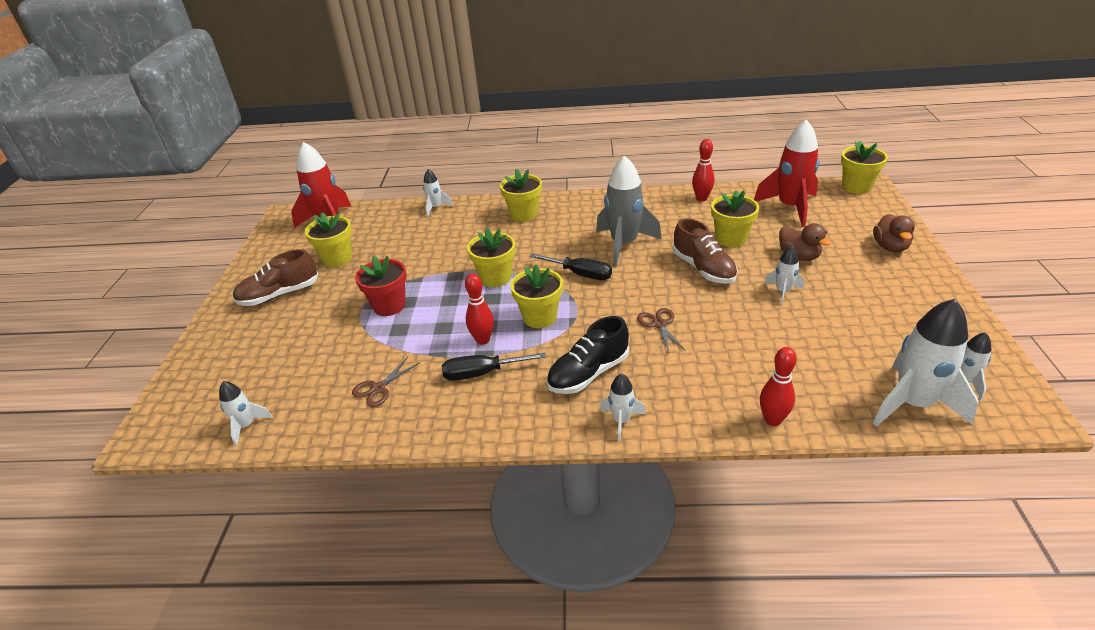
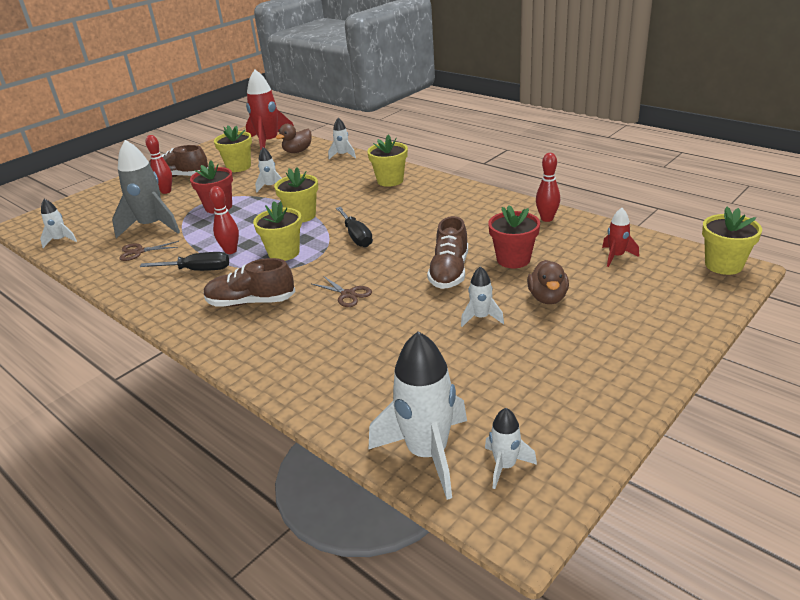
camera: 40 degrees right, 5 degrees down
(482, 373) = (198, 270): black screwdriver -> black screwdriver turned 150 degrees clockwise
(588, 373) = (251, 302): black shoe -> brown shoe
(621, 421) = (218, 341): white rocket -> white rocket (270, 187)
(624, 244) = (422, 229): grey rocket -> grey rocket (152, 226)
(659, 324) = (348, 294): brown scissors -> brown scissors turned 105 degrees clockwise
(731, 239) = (513, 259): yellow flower pot -> red flower pot
(772, 420) = (306, 398): red bowling pin -> red bowling pin (166, 191)
(790, 207) = (616, 256): red rocket -> red rocket, size x0.50
(890, 247) = (654, 330): brown duck -> brown duck (297, 151)

